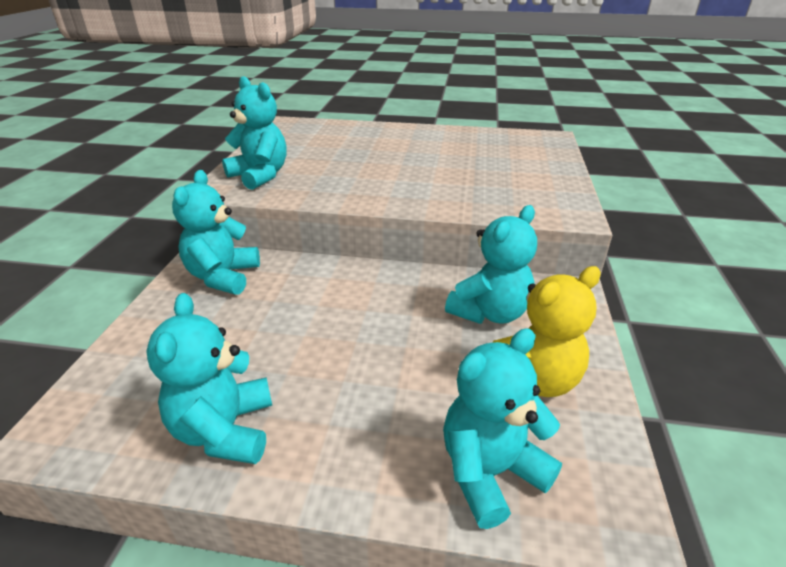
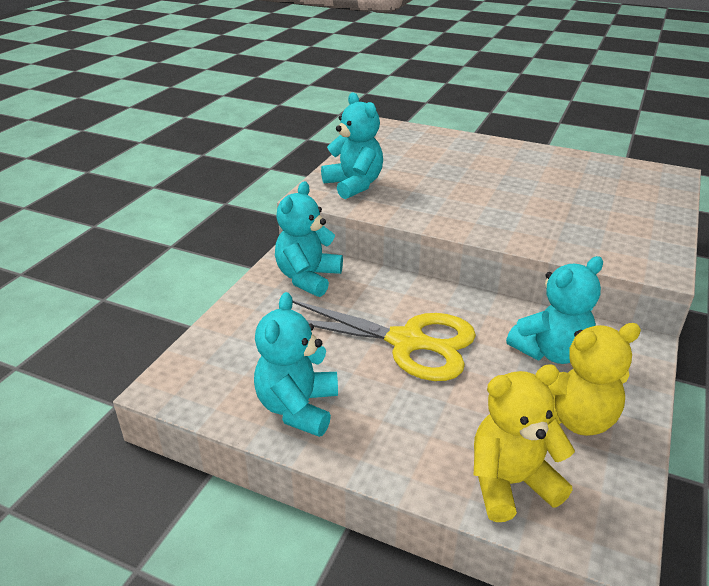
camera: 15 degrees right, 0 degrees up
(341, 328) = (406, 342): none -> yellow scissors
(490, 472) = (510, 483): turquoise teddy bear -> yellow teddy bear

